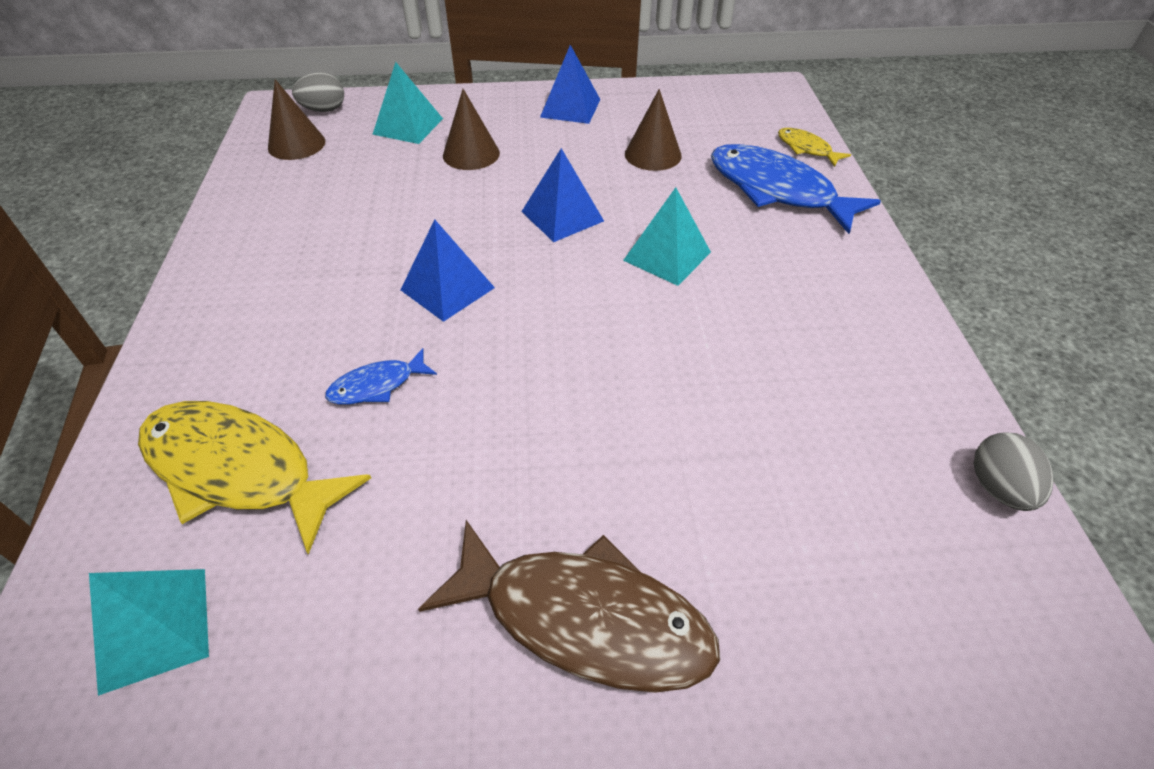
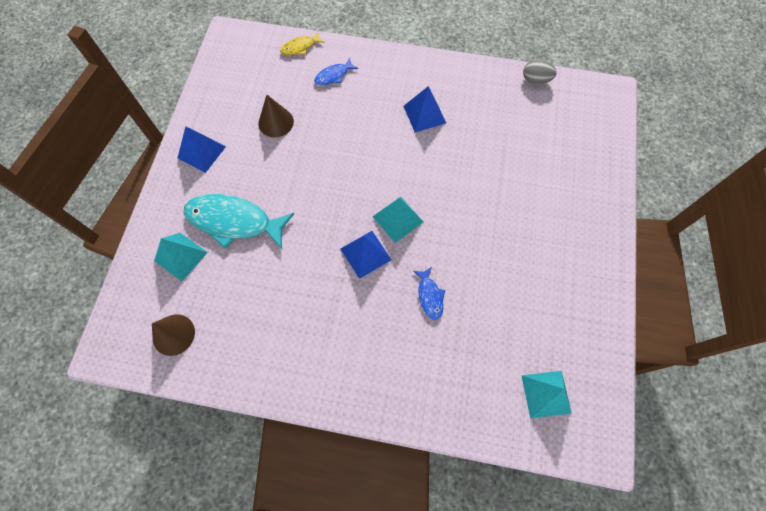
camera: 75 degrees left, 20 degrees up
(238, 470) = (470, 363): yellow fish -> none
(324, 110) = (130, 313): grey egg -> none
(471, 154) = (234, 221): brown cone -> turquoise fish
(562, 216) = (320, 184): blue pyramid -> blue pyramid (424, 114)
(584, 618) = (565, 232): brown fish -> none
(667, 256) = (371, 143): turquoise pyramid -> turquoise pyramid (398, 219)
(777, 190) = (333, 76): blue fish -> blue fish, size x0.48

